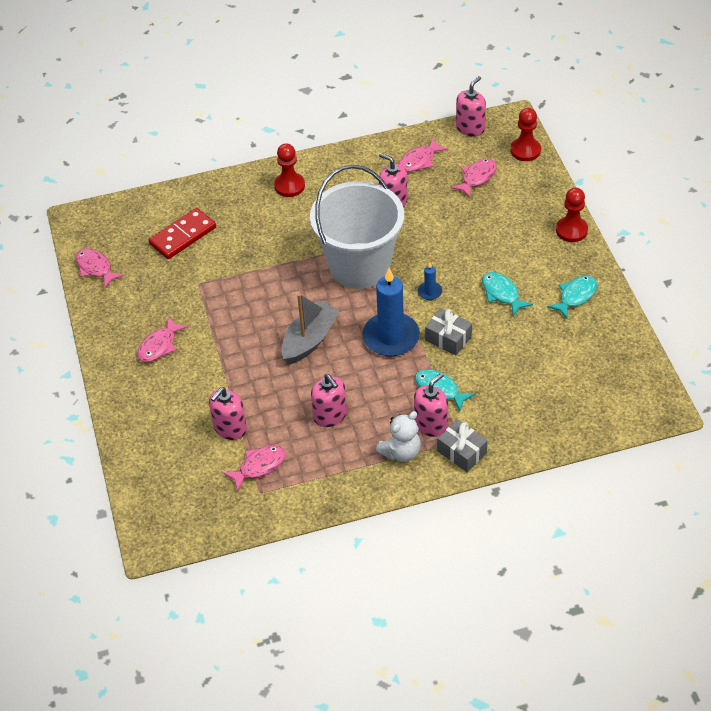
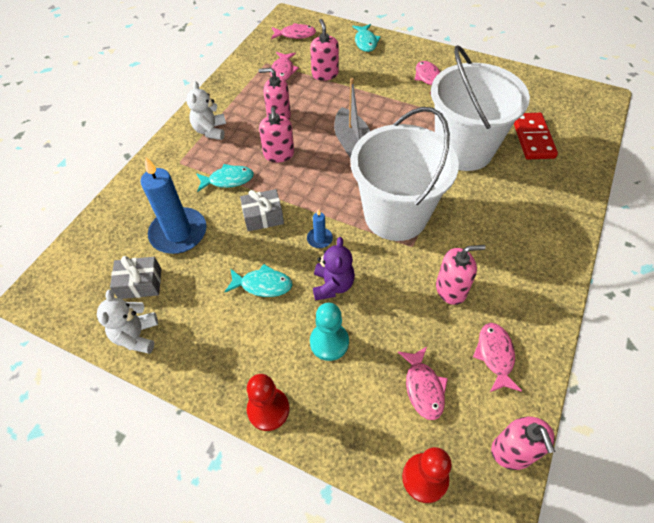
camera: 130 degrees right, 5 degrees up
(96, 268) = (536, 84): pink fish -> pink fish (295, 35)
(242, 268) = (463, 150): none -> white bucket
(289, 186) = (541, 231): red pawn -> none
(391, 337) = (304, 186): blue candle -> blue candle (178, 233)
(431, 424) = (209, 157): pink soap dispenser -> pink soap dispenser (279, 154)
(459, 259) = (333, 285): none -> purple teddy bear
(462, 452) = (170, 157): grey gift -> grey gift (140, 284)
(500, 233) = (329, 342): none -> turquoise pawn
(575, 296) = (197, 336): turquoise fish -> turquoise fish (365, 42)
(613, 326) = (137, 336): none -> white teddy bear

